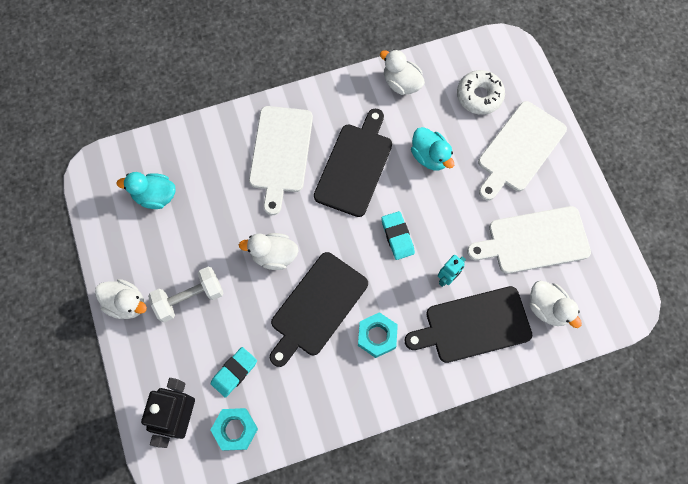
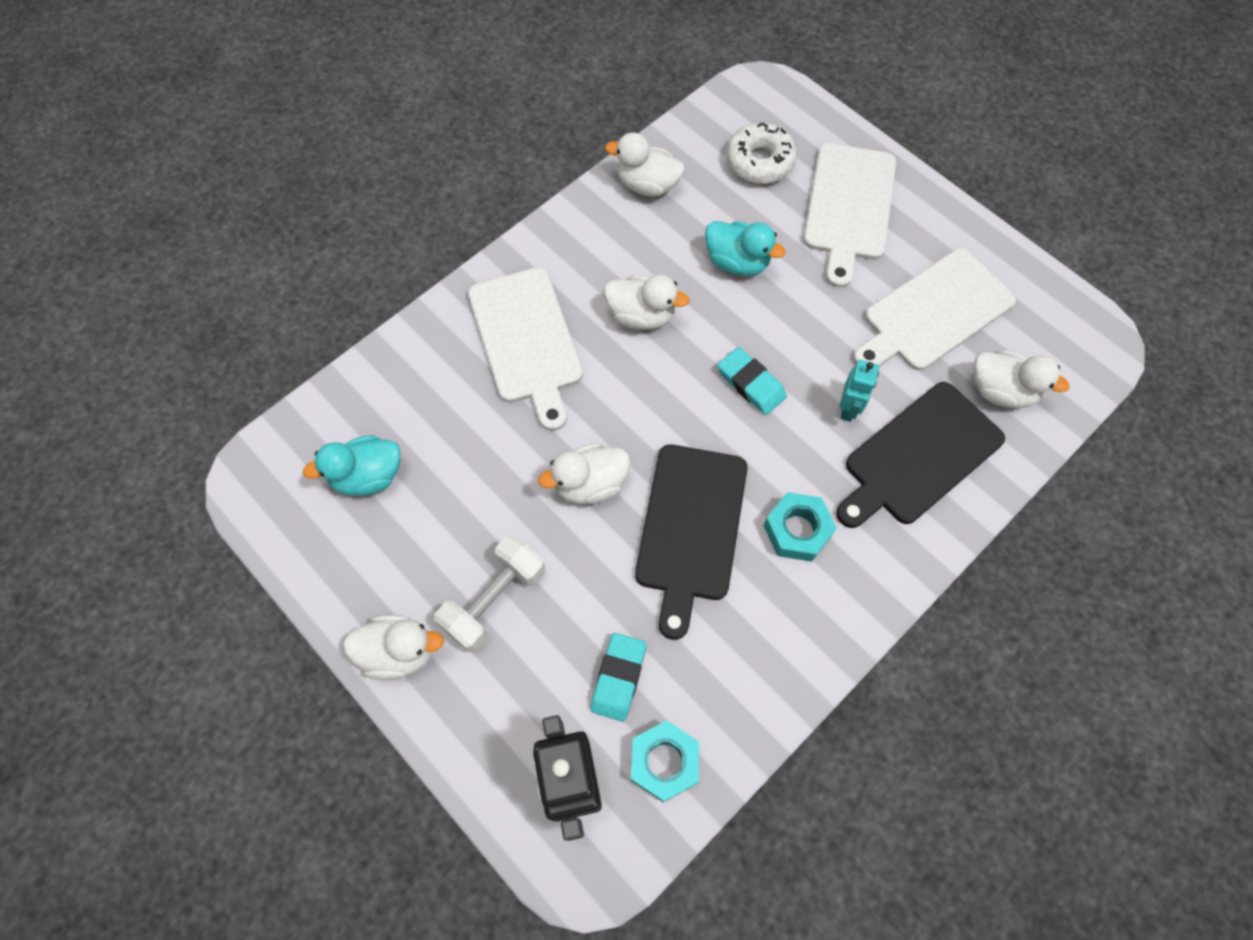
camera: 25 degrees left, 5 degrees down
(355, 166) = (641, 315): black cutting board -> white duck

